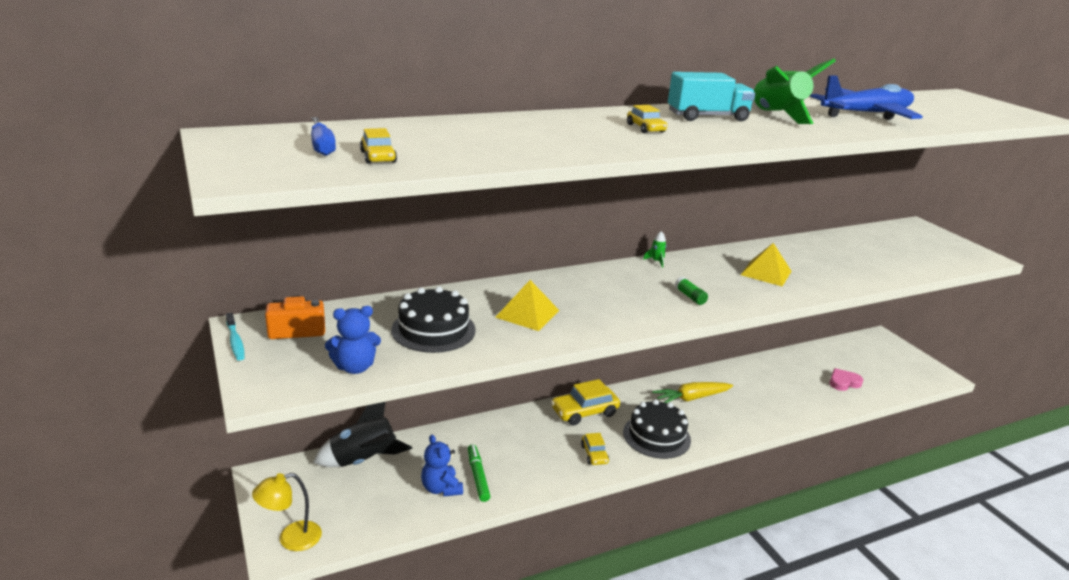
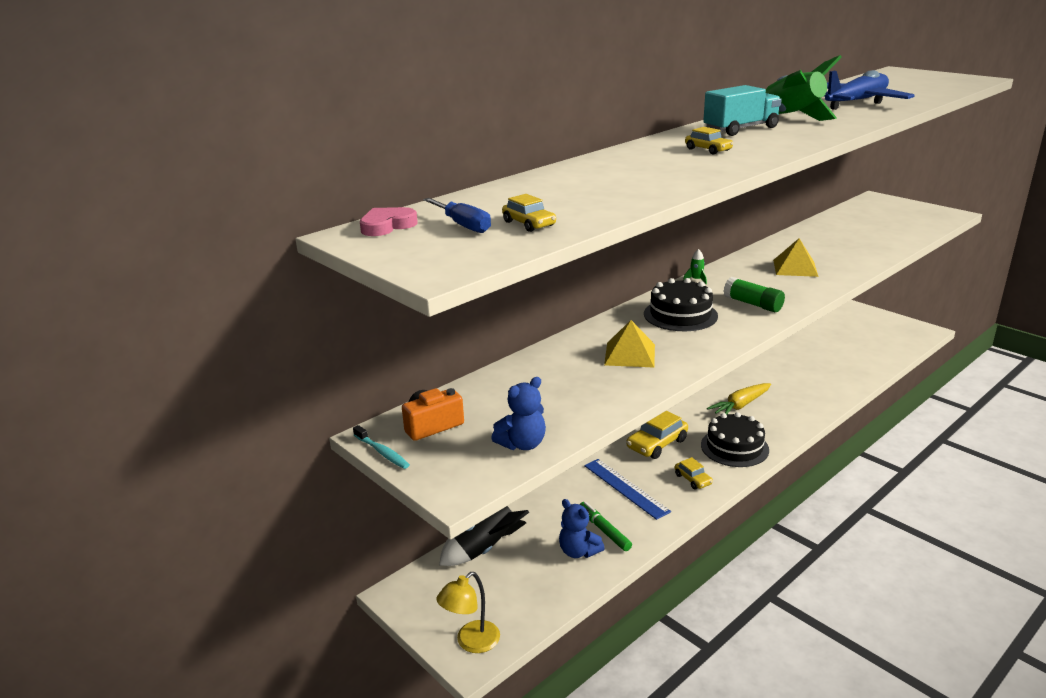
camera: 15 degrees left, 0 degrees up
(433, 330) = (560, 391): black cake -> black cake (680, 315)
(526, 444) = (626, 488): none -> blue ruler
(690, 297) = (753, 304): green glue stick -> green glue stick, size x1.59
(843, 382) = (854, 357): pink heart -> pink heart (387, 226)

